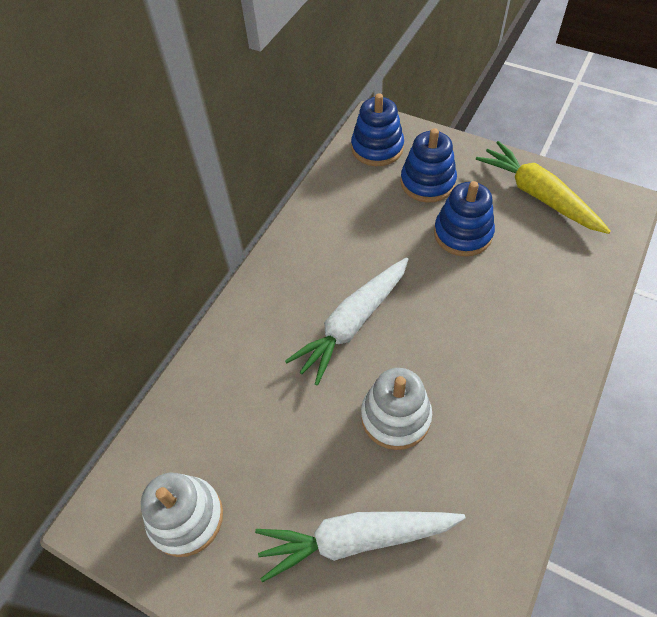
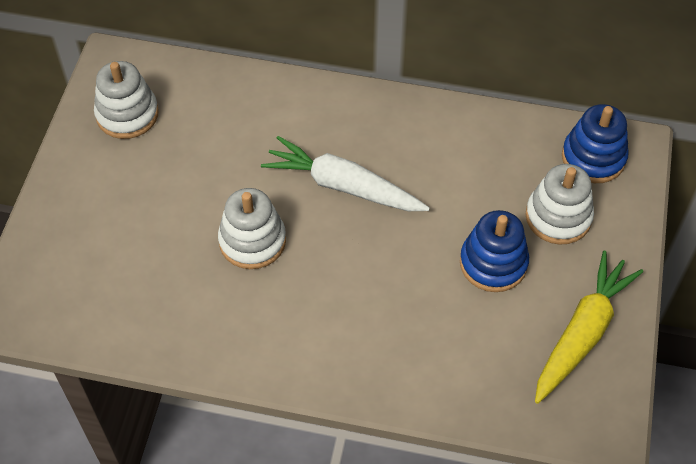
camera: 70 degrees right, 0 degrees up
(356, 539) = (134, 234): white carrot -> none
(427, 182) = (558, 217): blue stacking toy -> white stacking toy

